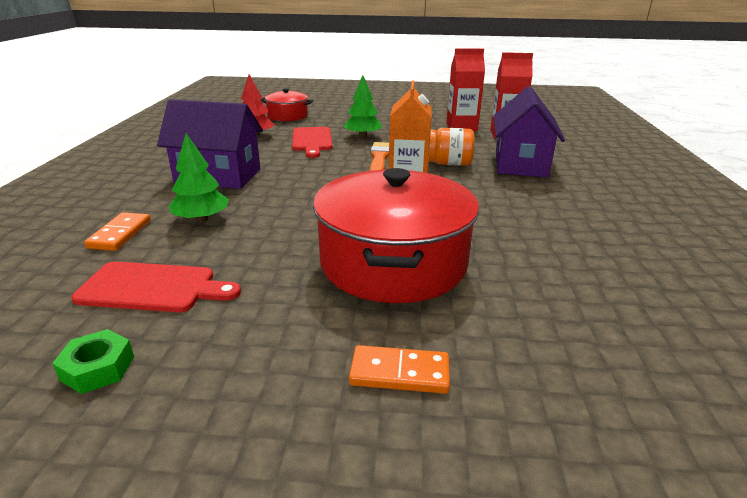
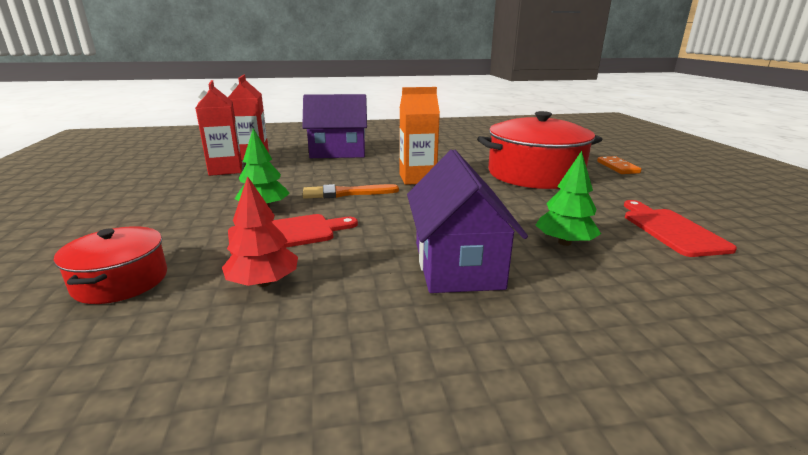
camera: 105 degrees left, 5 degrees down
(98, 368) = (741, 221): green nut -> none
(120, 234) = (646, 274): orange domino -> none
(449, 163) = (348, 170): orange jar -> none

